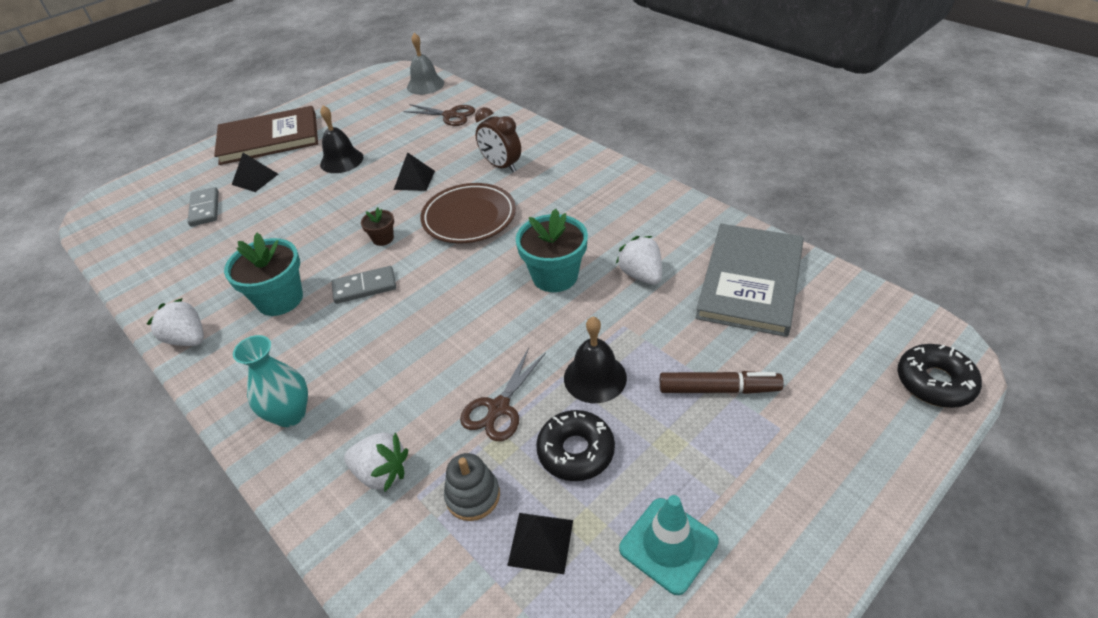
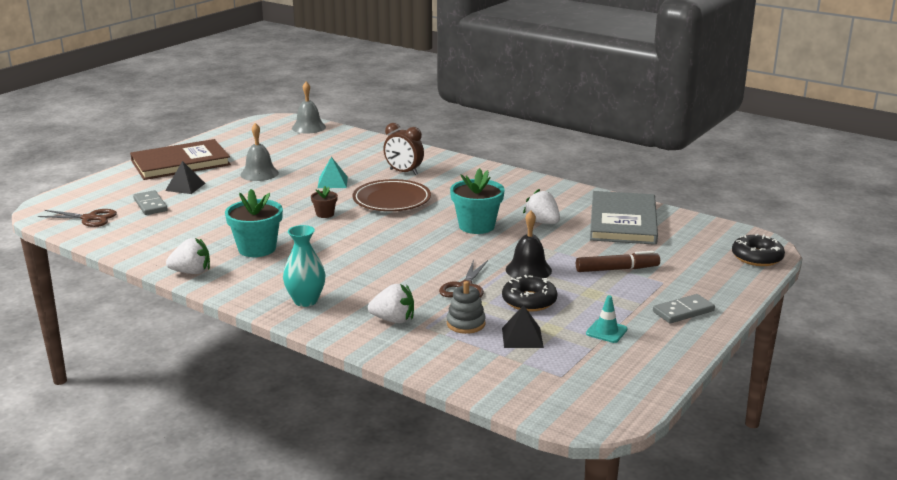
camera: 15 degrees left, 20 degrees down
(188, 339) = (191, 272): white strawberry -> white strawberry turned 150 degrees clockwise
(341, 160) = (259, 173): black bell -> grey bell
(364, 287) = (325, 239): grey domino -> grey domino (683, 311)
(414, 180) = (332, 182): black pyramid -> turquoise pyramid
(450, 115) = (342, 145): brown scissors -> brown scissors (89, 218)
(668, 545) = (606, 331): turquoise traffic cone -> turquoise traffic cone, size x0.66

